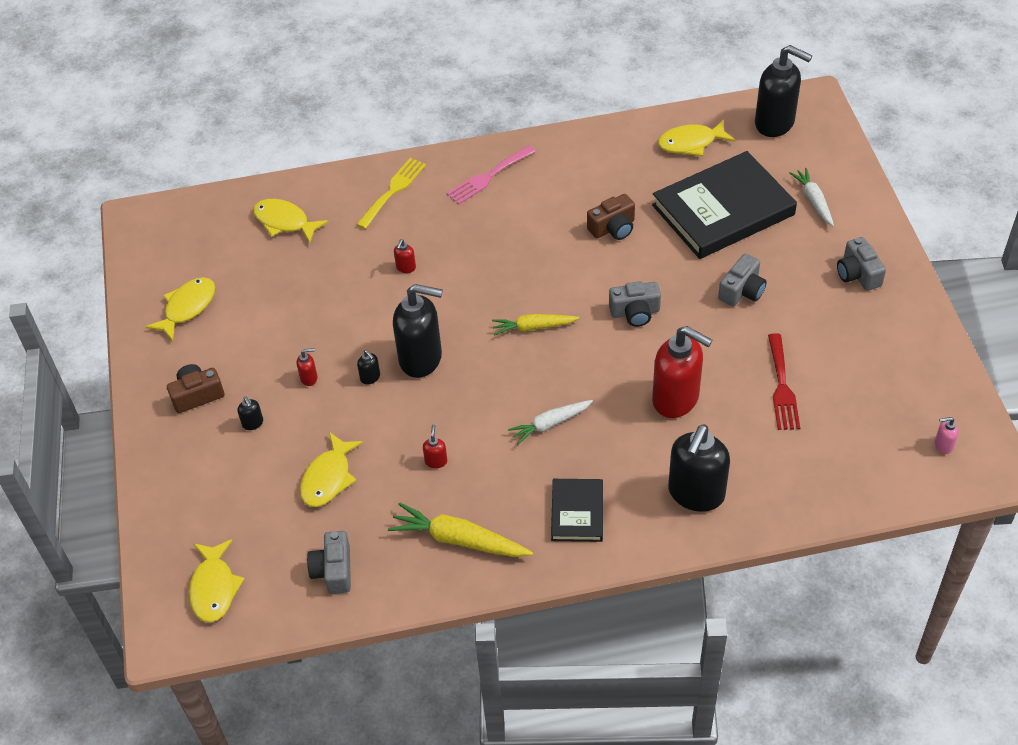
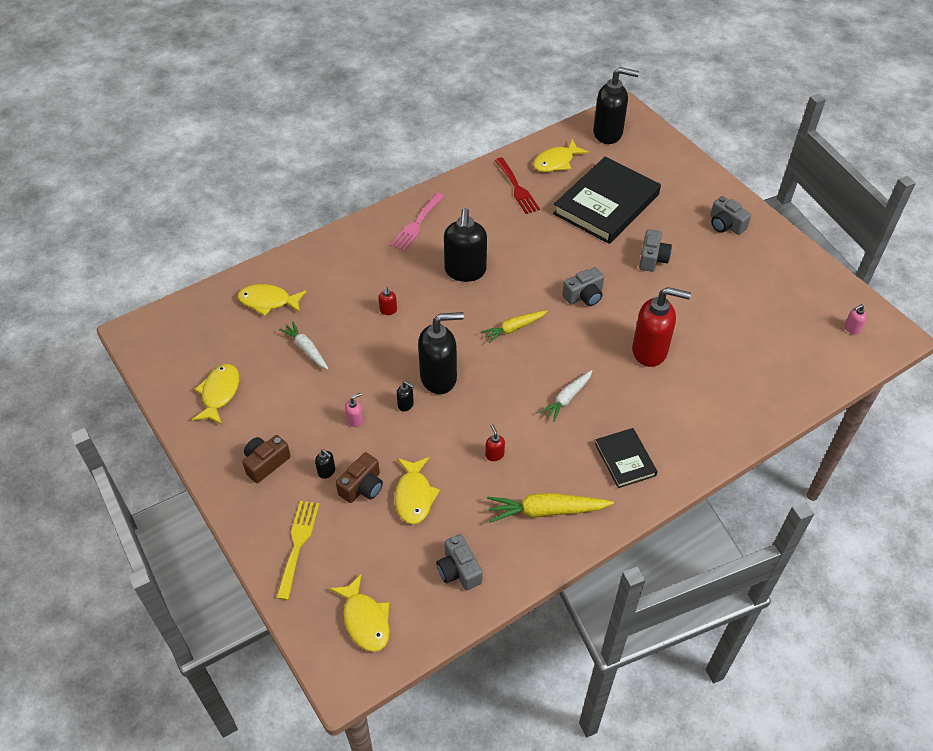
camera: 25 degrees left, 0 degrees up
(309, 378) = (355, 420): red soap dispenser -> pink soap dispenser
(393, 190) = (346, 254): yellow fork -> yellow fork (298, 544)
(613, 228) = (533, 238): brown camera -> brown camera (362, 486)
(696, 494) = (703, 417): black soap dispenser -> black soap dispenser (465, 271)
(782, 387) = (720, 320): red fork -> red fork (517, 188)
(813, 200) = (666, 181): white carrot -> white carrot (306, 349)

